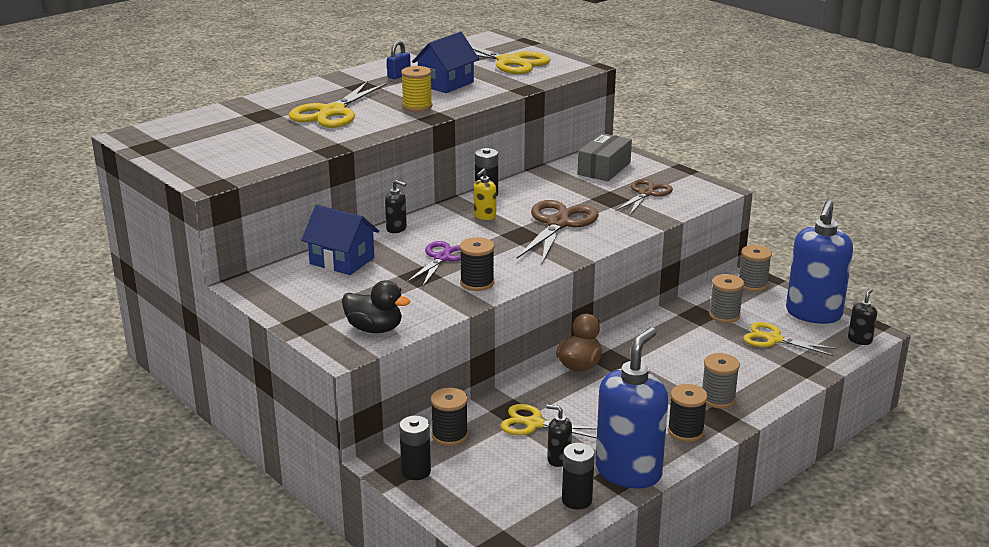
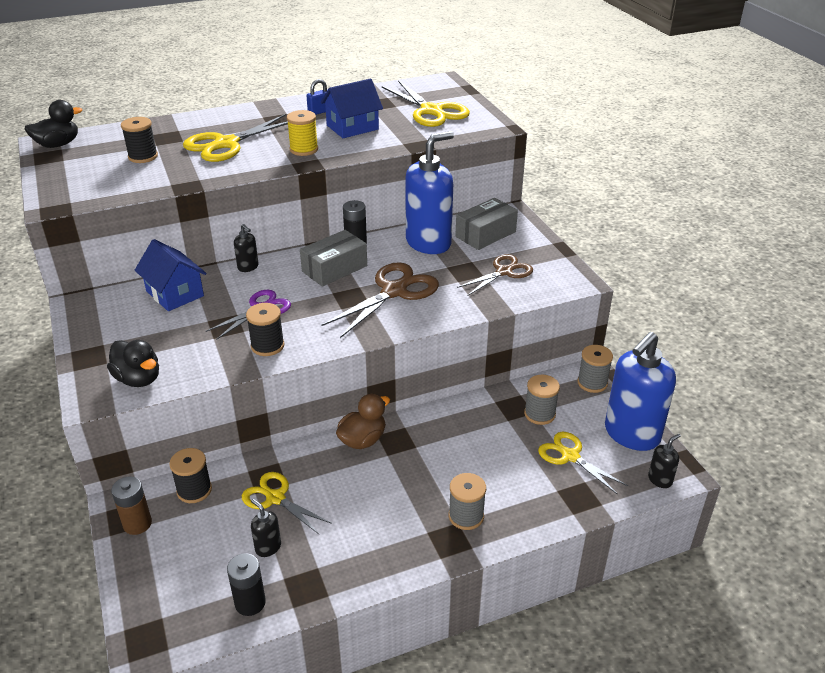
camera: 20 degrees right, 10 degrees up
(148, 136) = (58, 145): none -> black duck
(416, 471) = (137, 524): black battery -> brown battery
(484, 216) = (334, 268): yellow soap dispenser -> grey box
(628, 472) = (320, 583): blue soap dispenser -> blue soap dispenser (428, 243)
(685, 431) = (408, 548): black spool -> black spool (143, 156)

